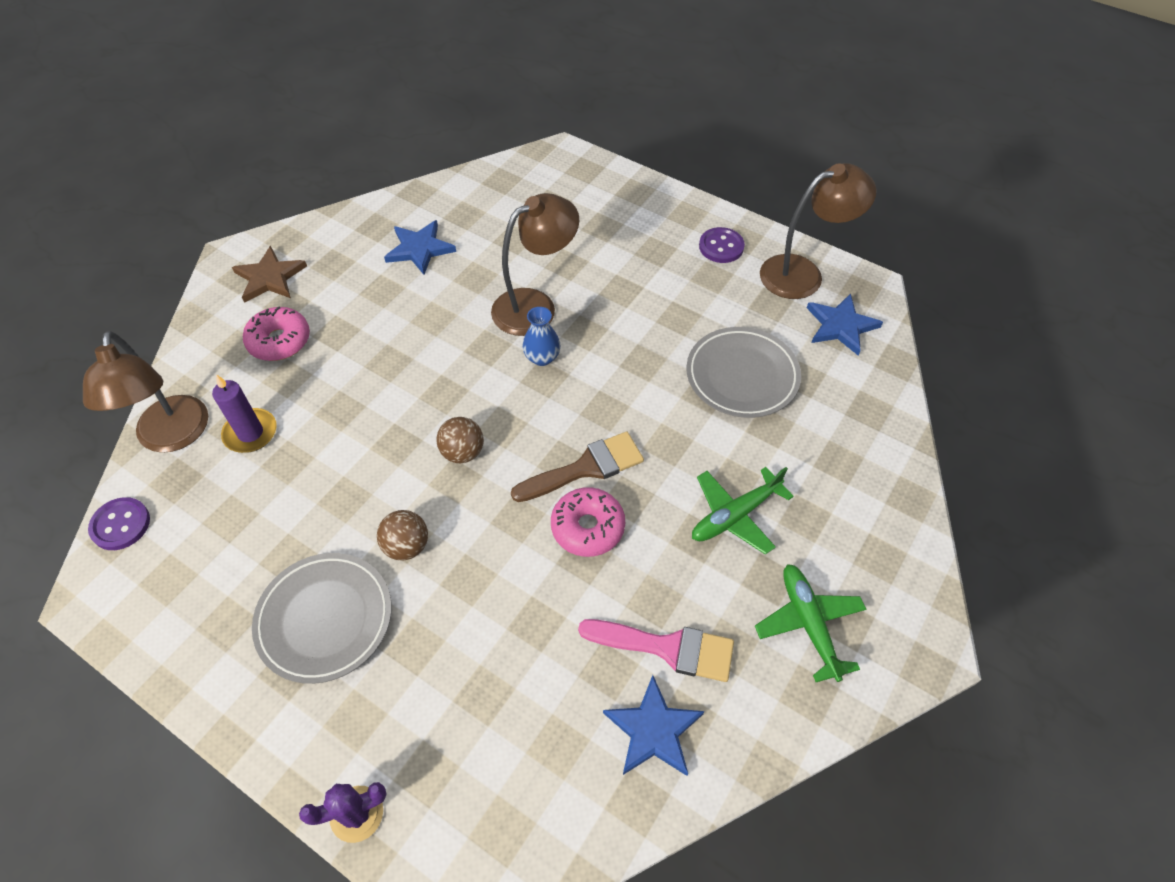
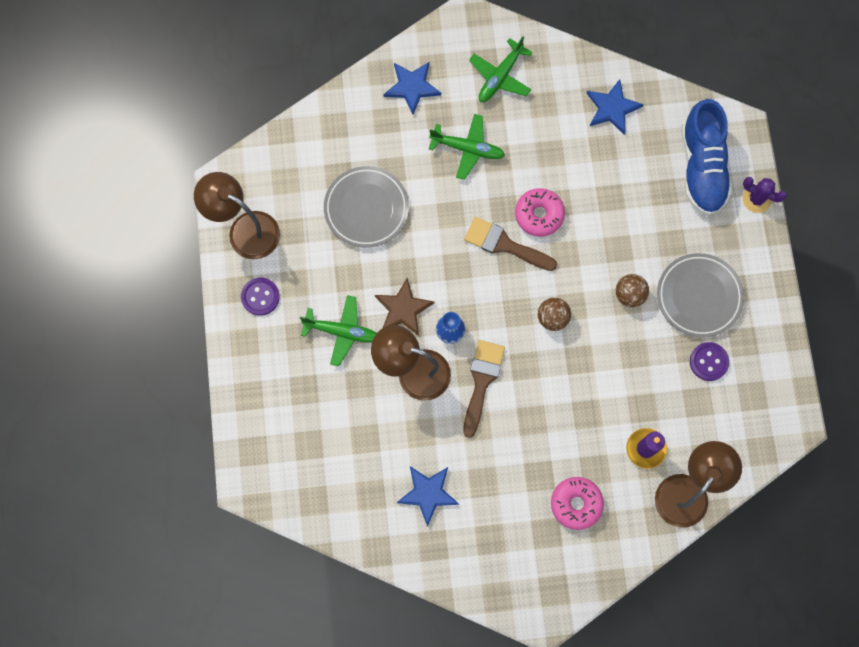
camera: 130 degrees left, 20 degrees up
(120, 525) = (753, 455): purple button -> purple button (708, 362)
(270, 277) = (537, 568): brown star -> brown star (403, 309)
(468, 349) = (482, 381): none -> brown brush
(468, 778) = (702, 167): none -> blue shoe
(628, 281) = (342, 332): none -> green plane
(667, 648) = (569, 130): pink brush -> none
(841, 326) = (276, 179): blue star -> blue star (412, 87)

